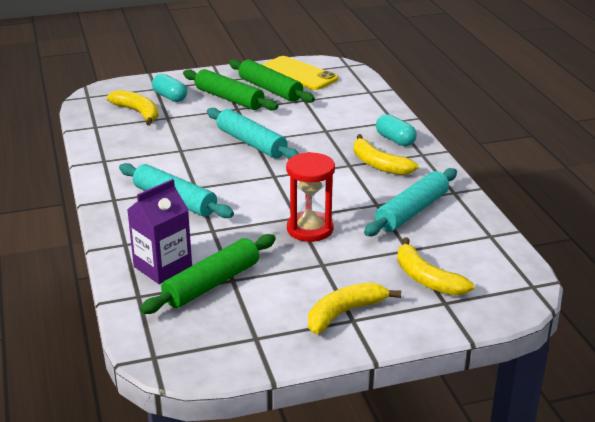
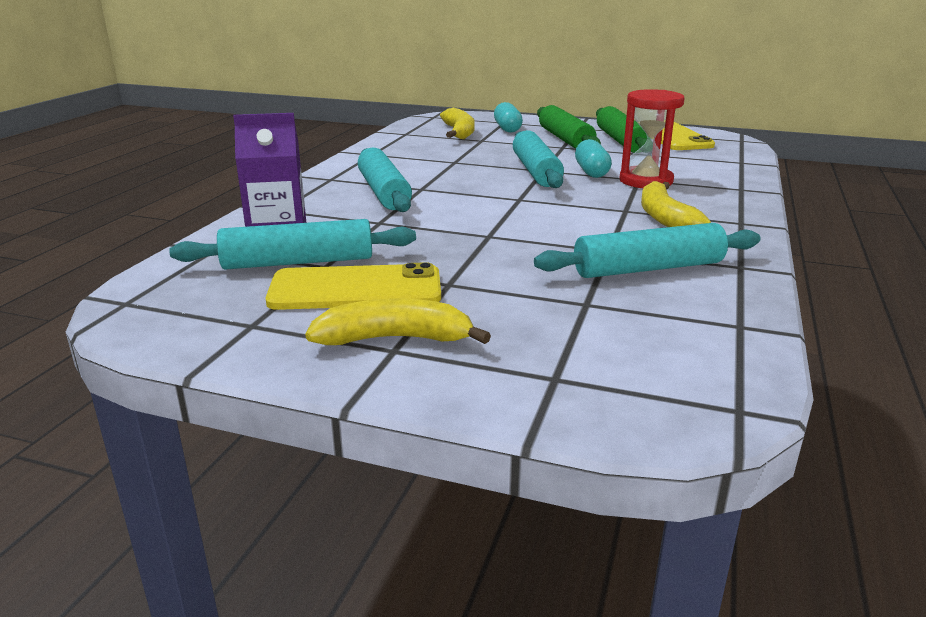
camera: 35 degrees right, 5 degrees down
(212, 283) = (298, 262): green rolling pin -> turquoise rolling pin
(277, 289) = (356, 289): none -> yellow phone
(310, 229) = (487, 249): red hourglass -> red hourglass (646, 181)
(395, 140) = (719, 203): turquoise capsule -> turquoise capsule (591, 172)
(426, 278) = (567, 341): yellow banana -> none

